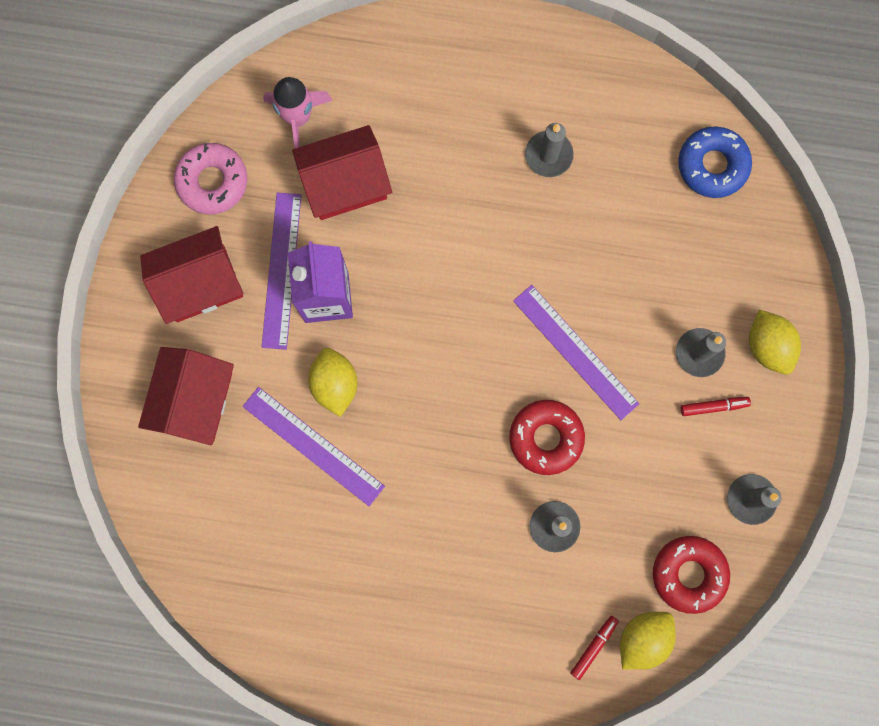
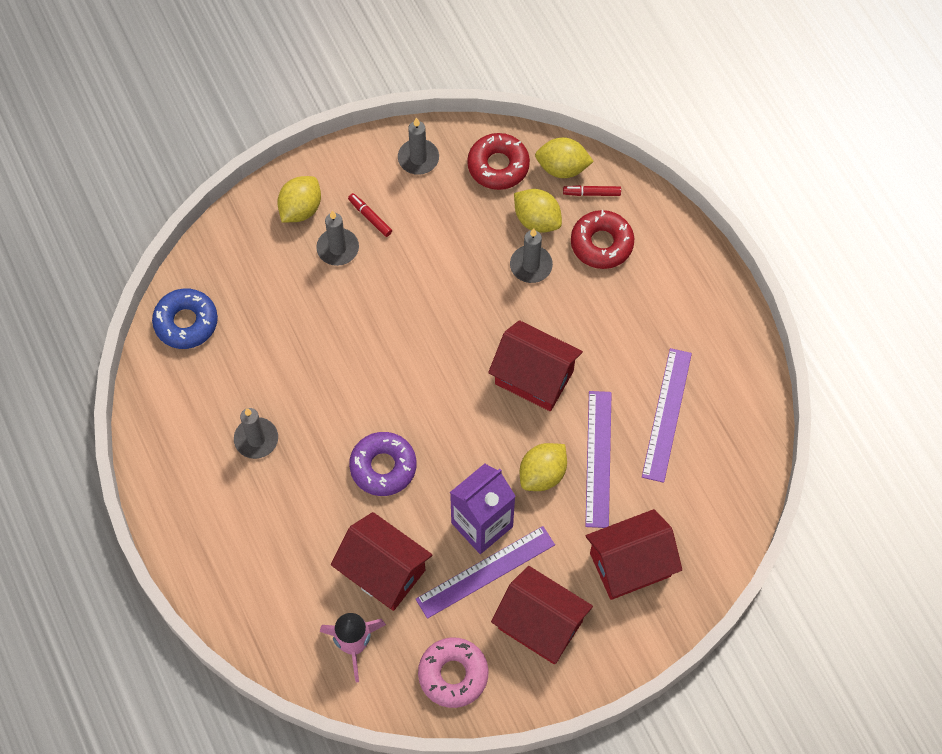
camera: 125 degrees left, 15 degrees down
(435, 445) = (534, 377): none -> red house
(443, 248) = (383, 467): none -> purple donut
(546, 438) = (473, 308): red donut -> red donut (601, 244)
(575, 352) = (396, 328): purple ruler -> purple ruler (667, 414)
(600, 568) = (537, 220): none -> yellow lemon

